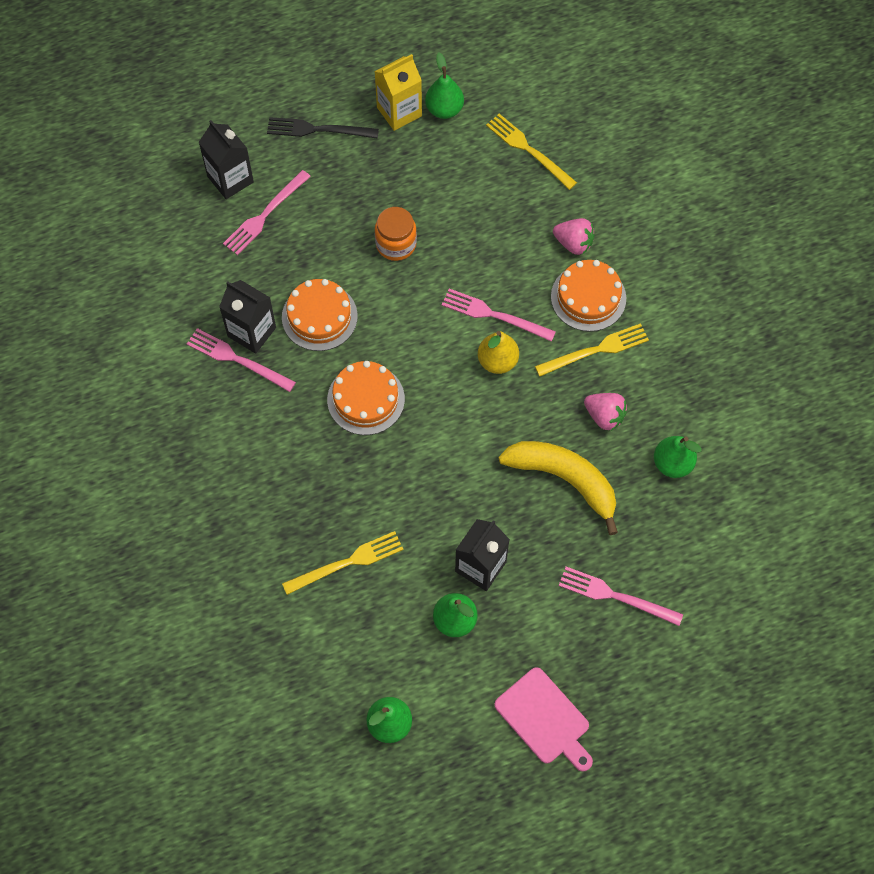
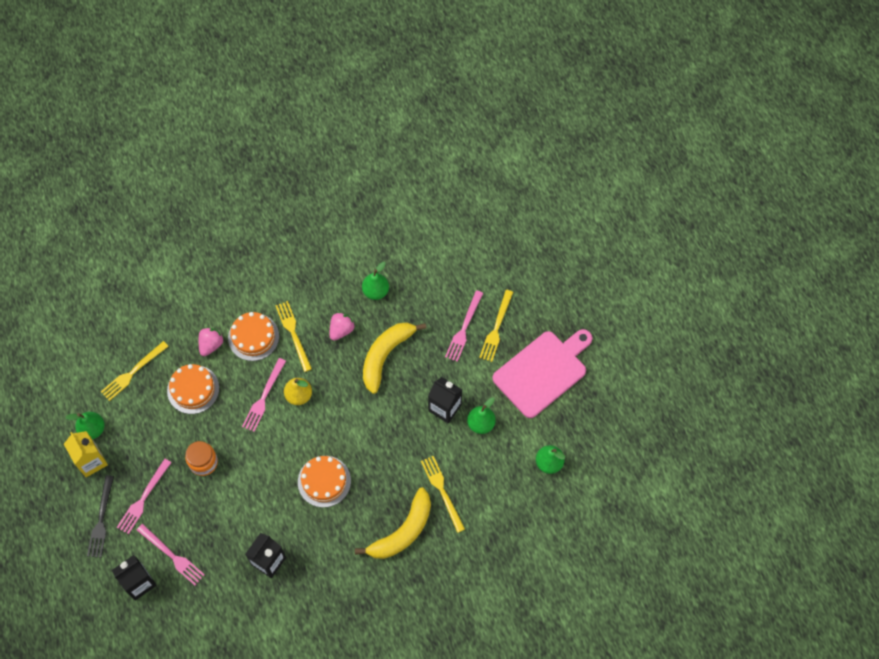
camera: 90 degrees left, 0 degrees up
(238, 359) = (290, 570): pink fork -> pink fork (143, 498)
(287, 507) = (403, 531): none -> yellow banana
(319, 316) = (258, 514): orange cake -> orange cake (193, 389)
(544, 719) = (543, 371): pink cutting board -> pink cutting board, size x1.59
(618, 646) = (496, 328): none -> yellow fork

